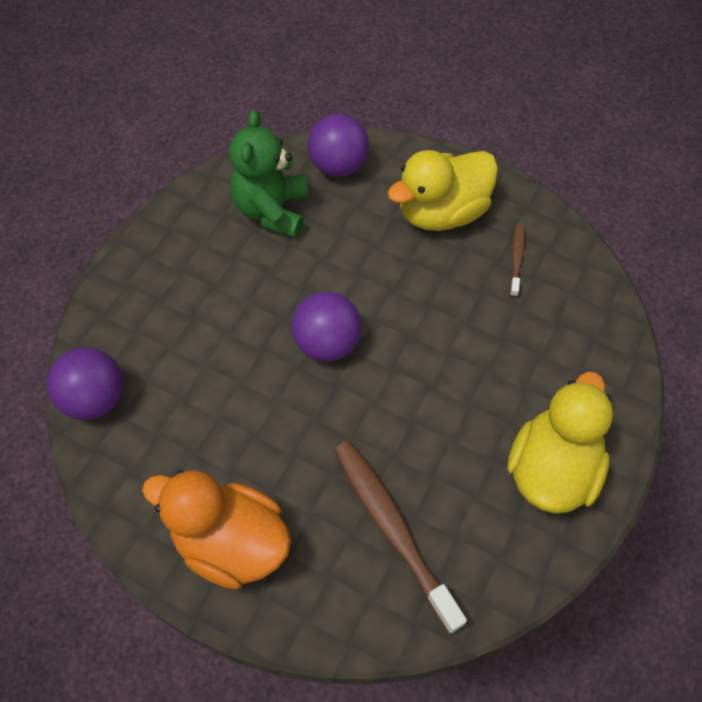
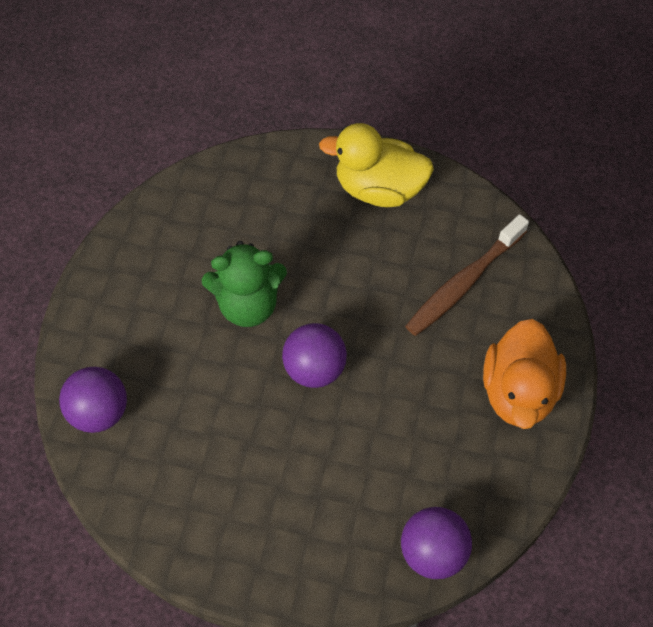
camera: 105 degrees left, 0 degrees up
(272, 211) = (172, 460): green teddy bear -> green teddy bear (248, 305)
(442, 213) = (143, 307): yellow duck -> none
(516, 259) = (184, 239): brown toothbrush -> none

